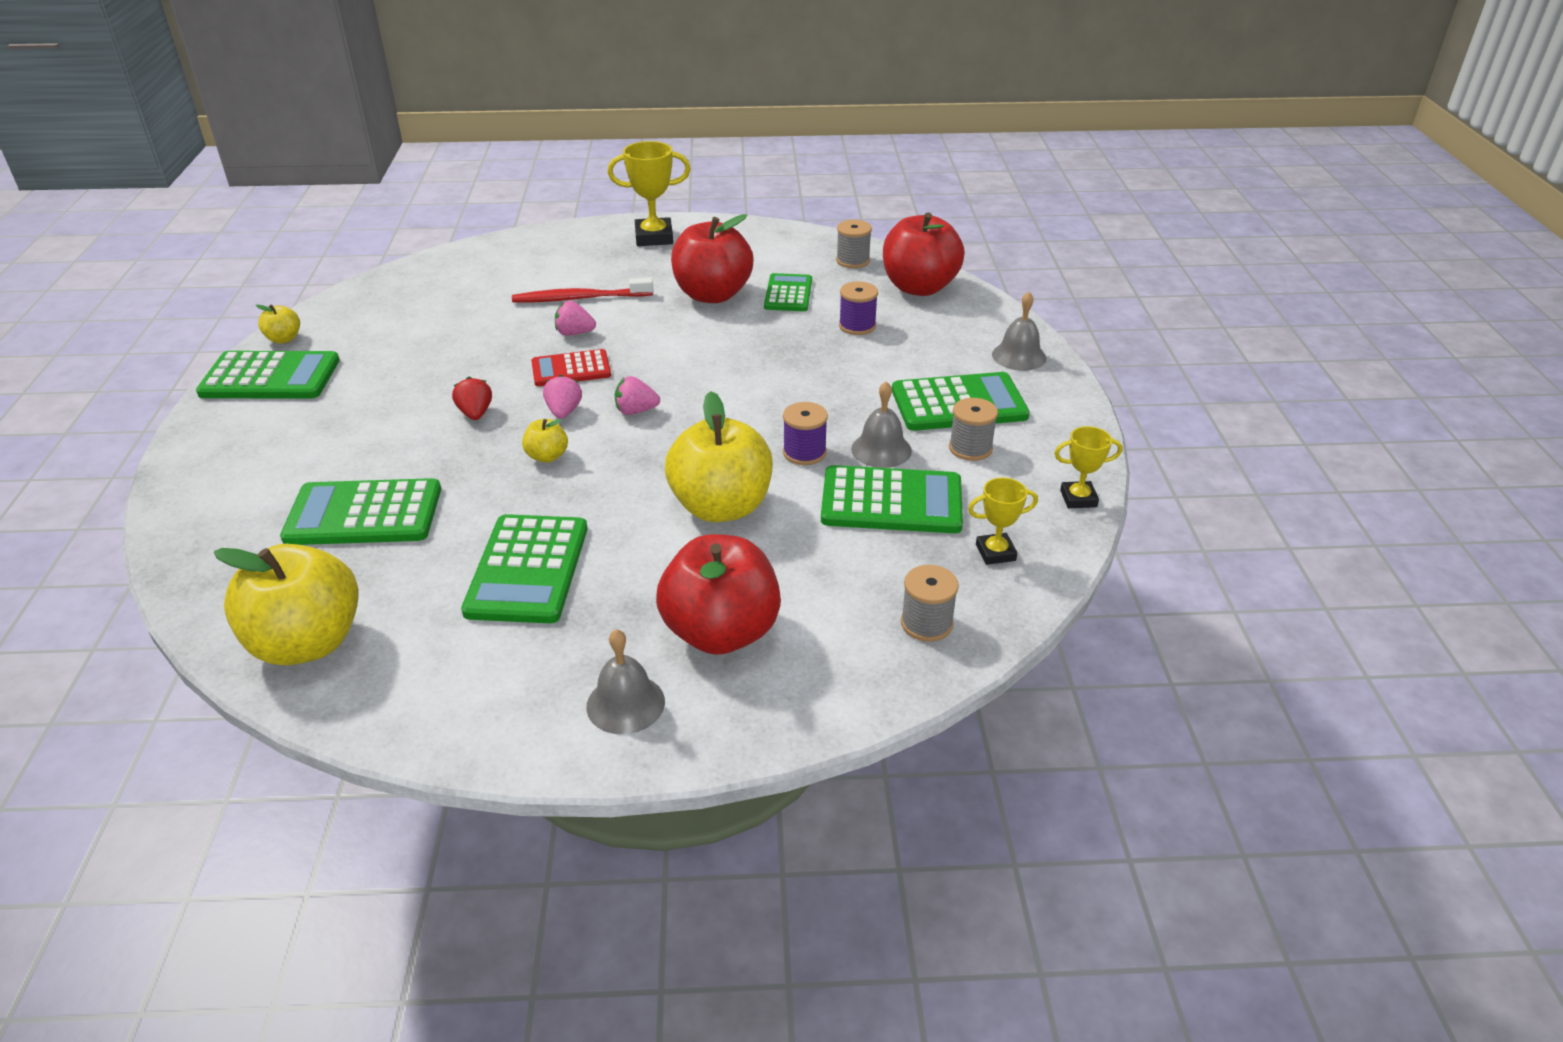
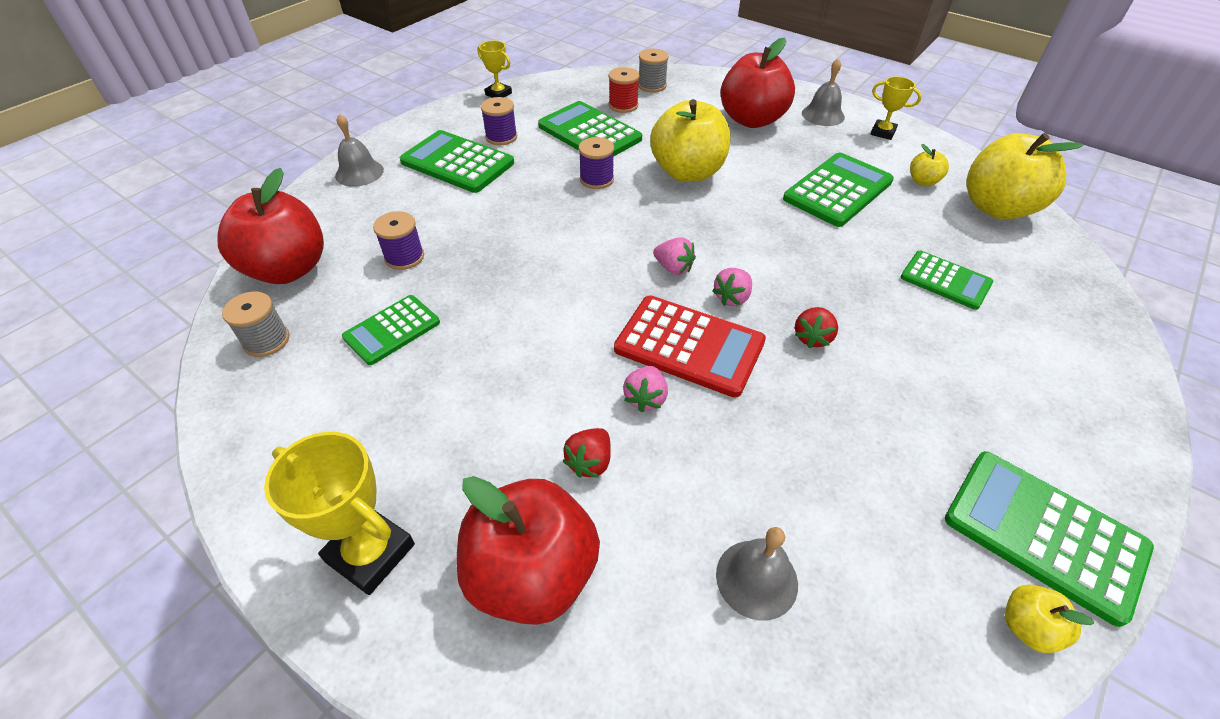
camera: 140 degrees left, 10 degrees up
(364, 514) = (945, 280): green calculator -> green calculator, size x0.64
(547, 456) = (775, 262): yellow apple -> yellow apple (923, 181)
(571, 369) = (689, 345): red calculator -> red calculator, size x1.57
(575, 333) = (645, 398): pink strawberry -> pink strawberry turned 60 degrees clockwise
(580, 298) = (590, 462): red toothbrush -> red strawberry
(712, 295) = (455, 374): red apple -> red apple (532, 574)
(881, 449) = (550, 159): grey bell -> grey bell (756, 579)
(913, 564) = (623, 105): none -> red spool
(970, 448) = (501, 137): grey spool -> purple spool
(995, 552) = (578, 93): yellow trophy -> yellow trophy (882, 132)

